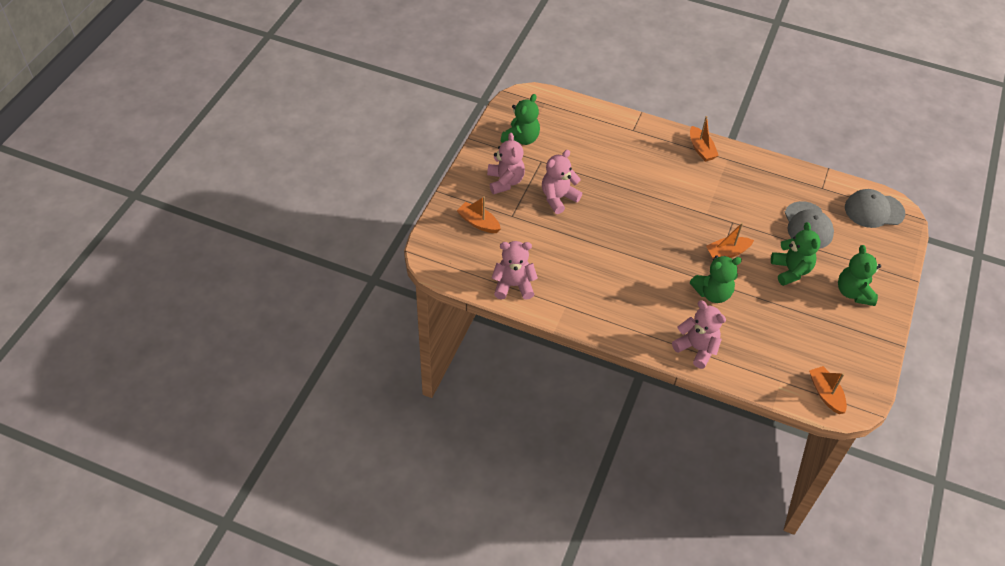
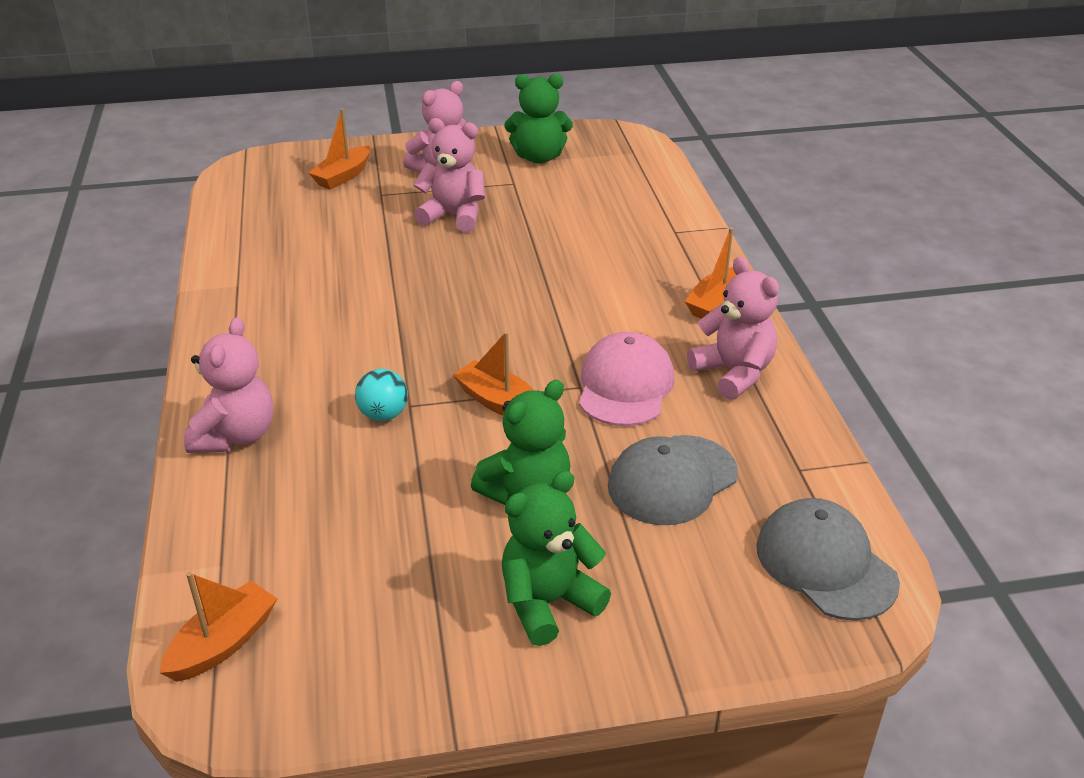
camera: 60 degrees right, 15 degrees down
(478, 223) = (343, 176): orange boat -> orange boat turned 150 degrees counterclockwise
(513, 285) = (245, 234): pink teddy bear -> pink teddy bear (733, 373)
(712, 293) = (383, 415): green teddy bear -> turquoise ball
(741, 208) = (625, 385): none -> pink cap

